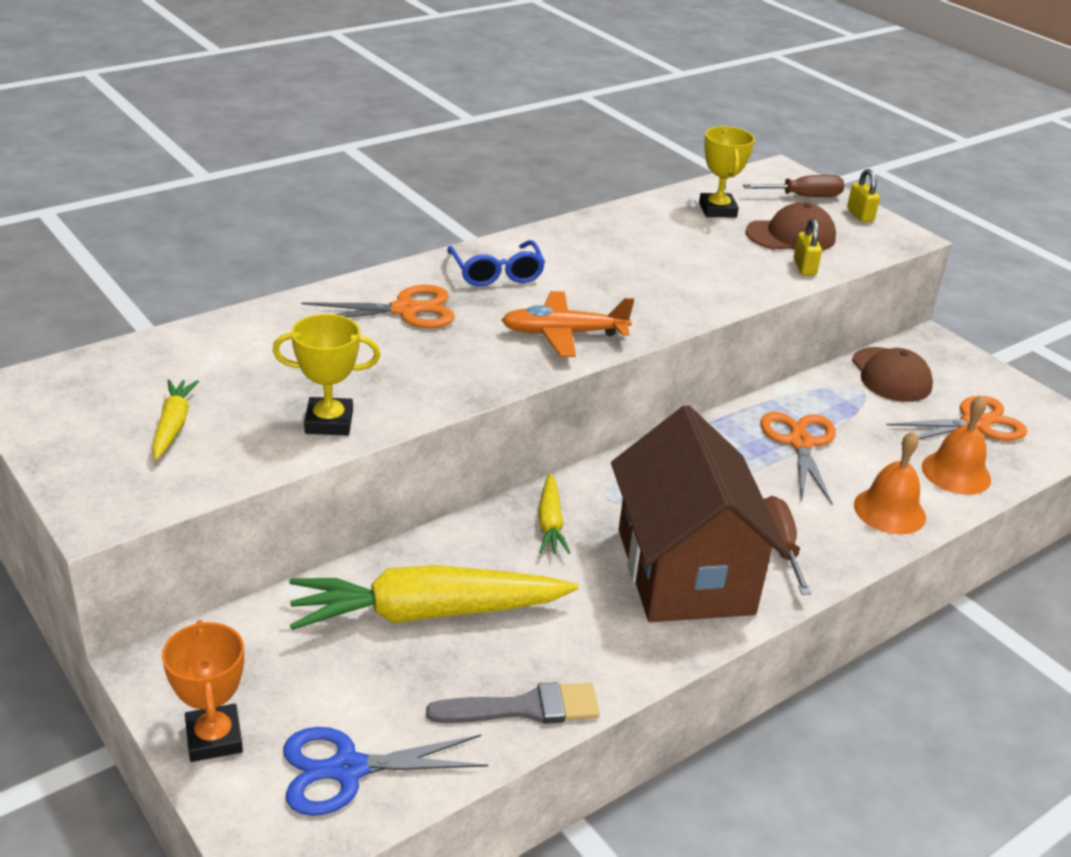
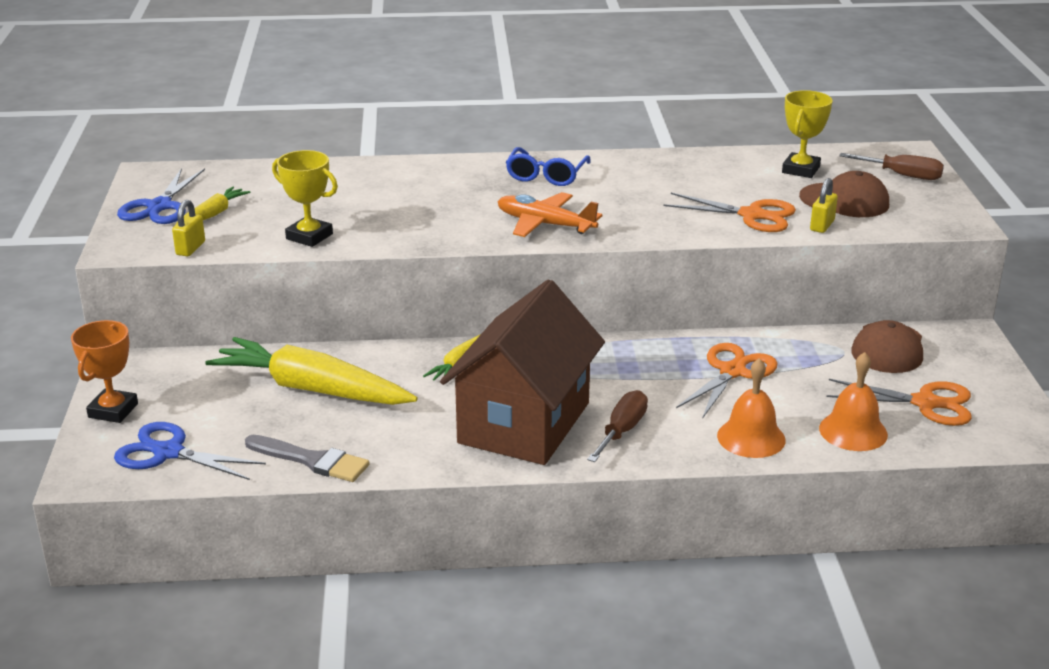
camera: 35 degrees right, 5 degrees down
(88, 433) = (160, 206): none -> blue scissors
(405, 310) = (446, 184): orange scissors -> orange scissors (751, 215)
(860, 215) = (939, 199): yellow padlock -> yellow padlock (190, 248)

